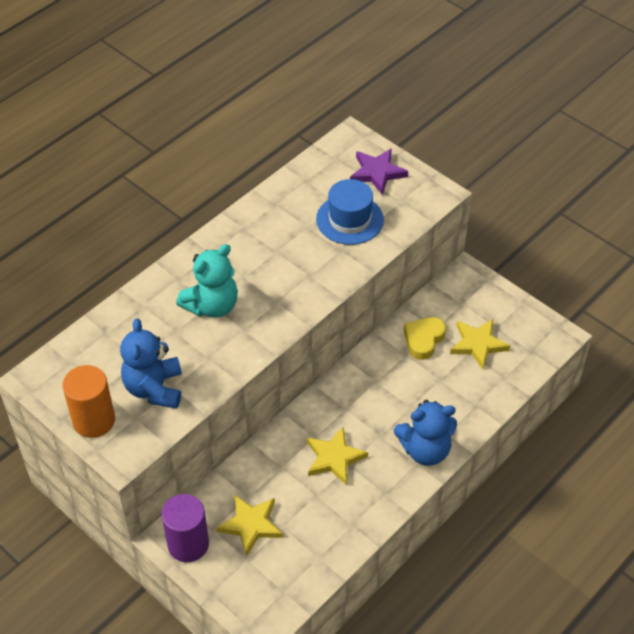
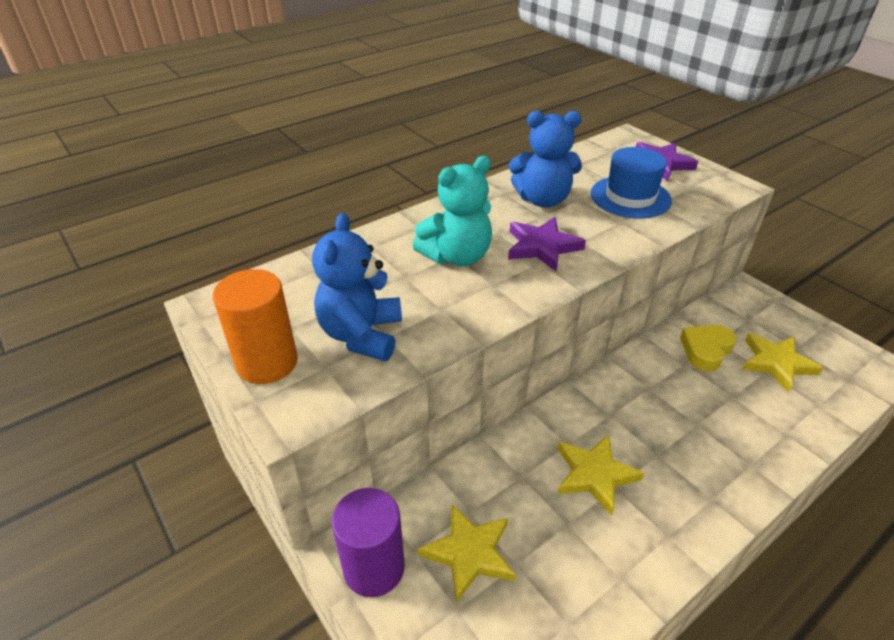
camera: 10 degrees right, 10 degrees down
(278, 286) = (542, 247): none -> purple star
(425, 450) = (723, 482): blue teddy bear -> blue teddy bear (543, 200)

